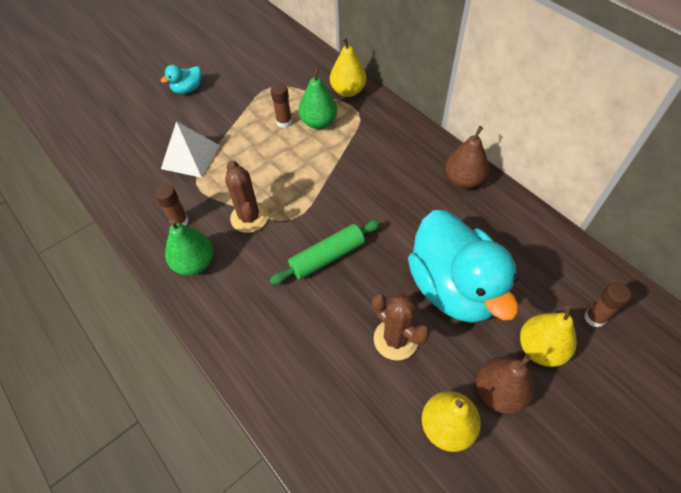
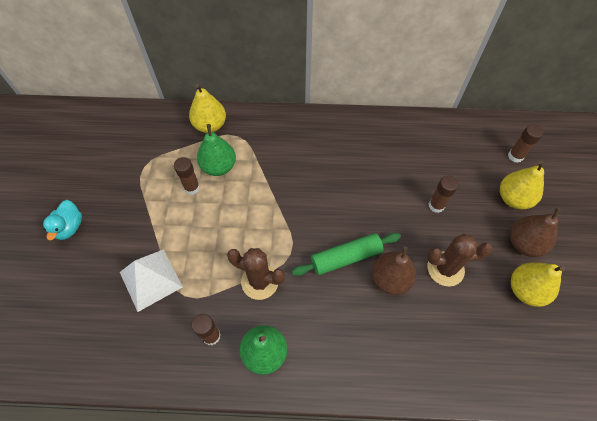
camera: 50 degrees left, 5 degrees up
(327, 257) = (346, 258): green rolling pin -> green rolling pin turned 60 degrees clockwise
(453, 287) = (436, 205): turquoise duck -> brown glue stick
(463, 180) = (361, 130): brown pear -> brown pear (390, 279)

